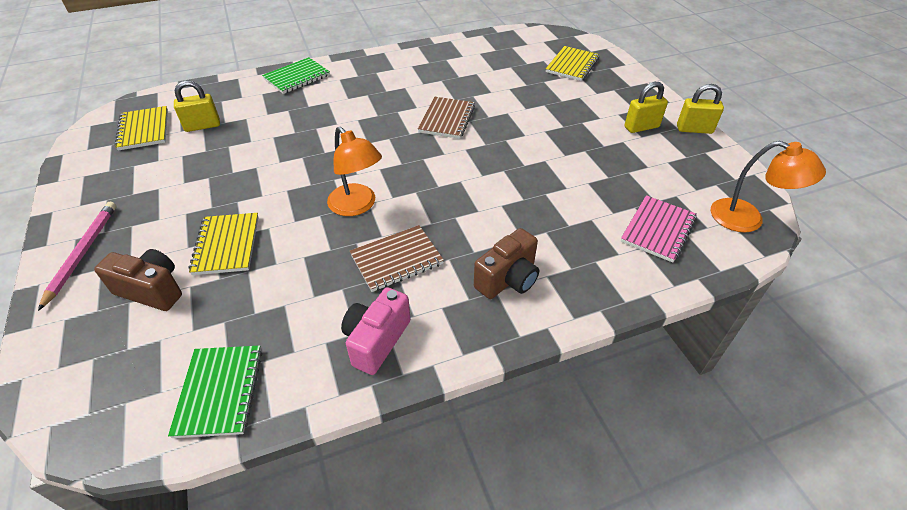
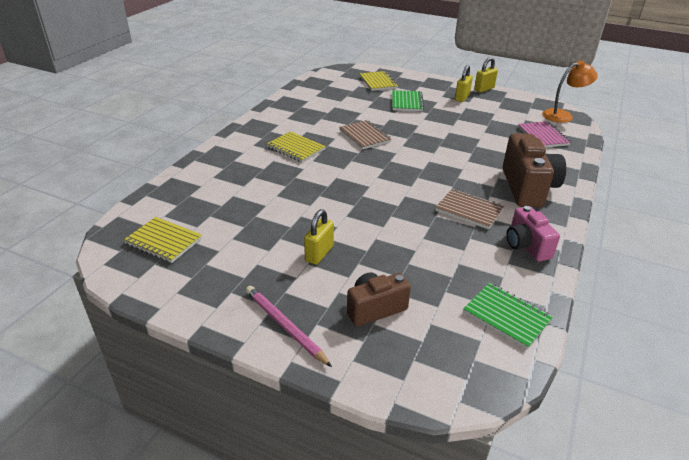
camera: 45 degrees left, 10 degrees down
(202, 126) = (209, 215): yellow padlock -> yellow padlock (319, 253)
(226, 245) = (370, 260): yellow notebook -> yellow notebook (295, 148)
(297, 77) = (219, 157): green notebook -> green notebook (407, 102)
(357, 206) = (402, 200): orange lamp -> none
(397, 260) = (469, 210): brown notebook -> brown notebook turned 75 degrees counterclockwise
(508, 279) = (527, 188): brown camera -> brown camera, size x1.62

